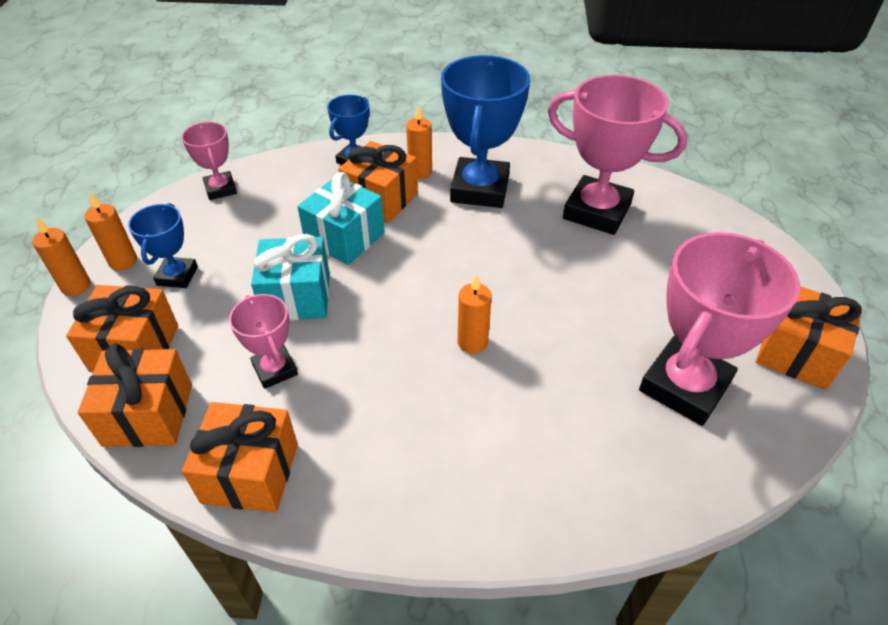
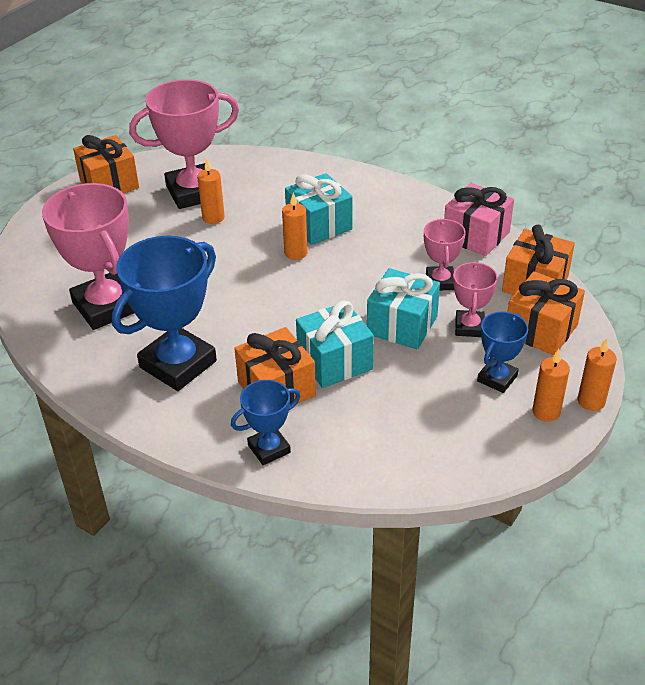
camera: 150 degrees left, 5 degrees down
(221, 189) = (430, 465): pink trophy -> pink trophy (469, 327)
(250, 473) = (476, 235): orange gift -> pink gift
(420, 172) = (215, 406): orange candle -> orange candle (213, 217)
(478, 398) = (319, 225): none -> turquoise gift

